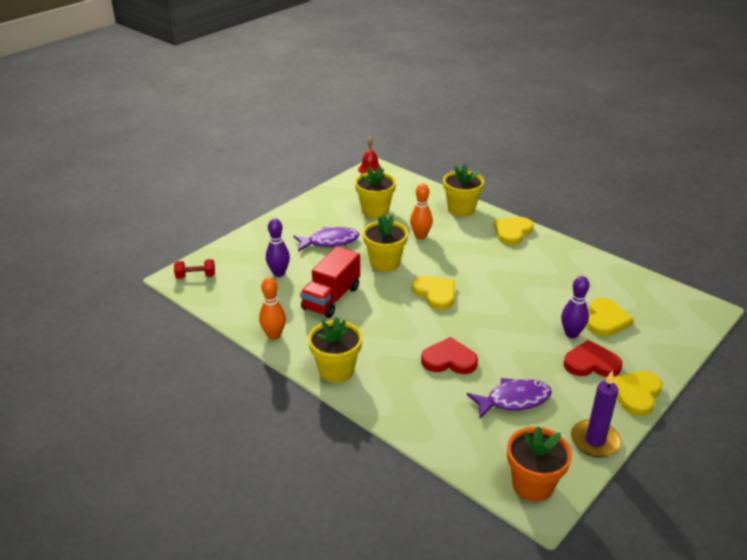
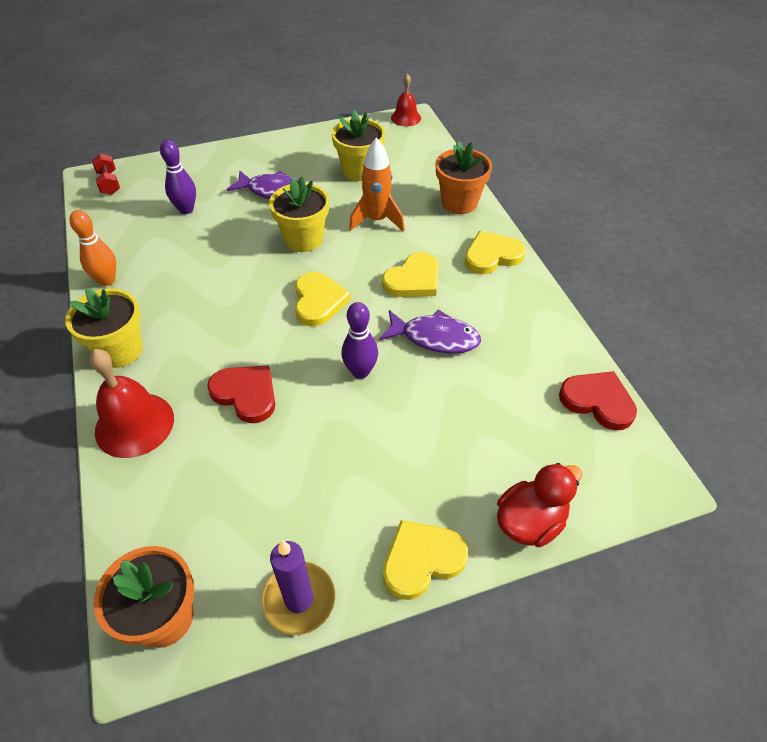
camera: 30 degrees right, 15 degrees up
(196, 276) = (109, 183): red dumbbell -> red dumbbell turned 45 degrees clockwise
(331, 298) = (205, 260): red truck -> none
(397, 404) = (134, 424): none -> red bell
(420, 236) = (377, 220): orange bowling pin -> orange rocket
(461, 209) = (459, 203): yellow flower pot -> orange flower pot
(514, 400) = (262, 486): purple fish -> purple fish (435, 338)
(571, 334) = (425, 428): purple bowling pin -> purple bowling pin (360, 372)
(591, 363) = (408, 483): red heart -> red heart (598, 401)
(606, 320) = (490, 429): yellow heart -> yellow heart (413, 279)
(669, 353) = (530, 522): none -> red duck

